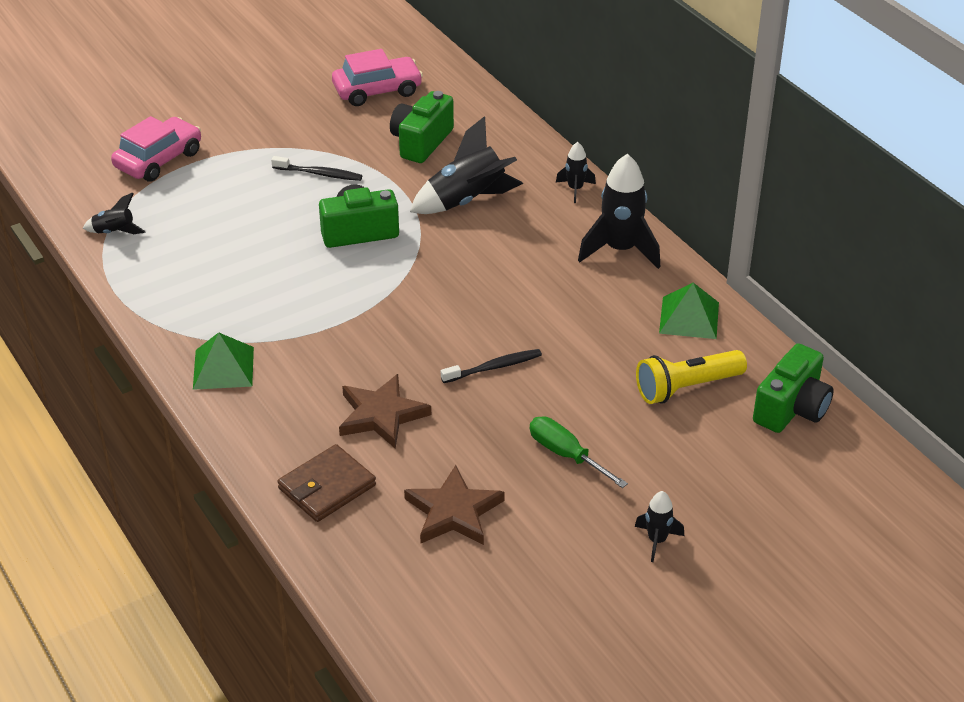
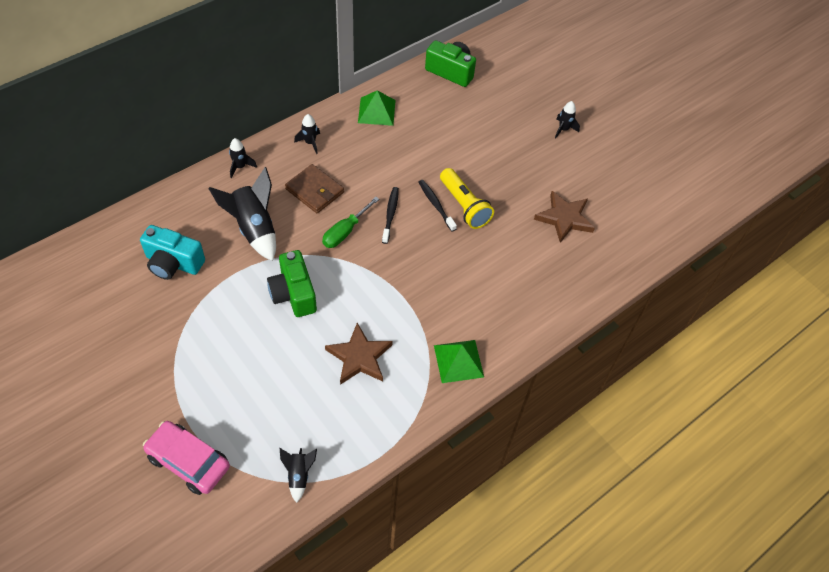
camera: 100 degrees left, 15 degrees up
(319, 174) = (215, 330): black toothbrush -> black toothbrush (390, 214)
(327, 487) = (559, 284): brown wallet -> brown wallet (314, 191)
(377, 90) = (90, 301): pink car -> none
(381, 415) = (490, 261): brown star -> brown star (359, 357)
(421, 142) = (173, 263): green camera -> turquoise camera
(566, 455) = (507, 168): green screwdriver -> green screwdriver (345, 231)
(620, 250) = (310, 143): black rocket -> black rocket, size x0.51
(686, 388) = (441, 114): yellow flashlight -> yellow flashlight (464, 206)

